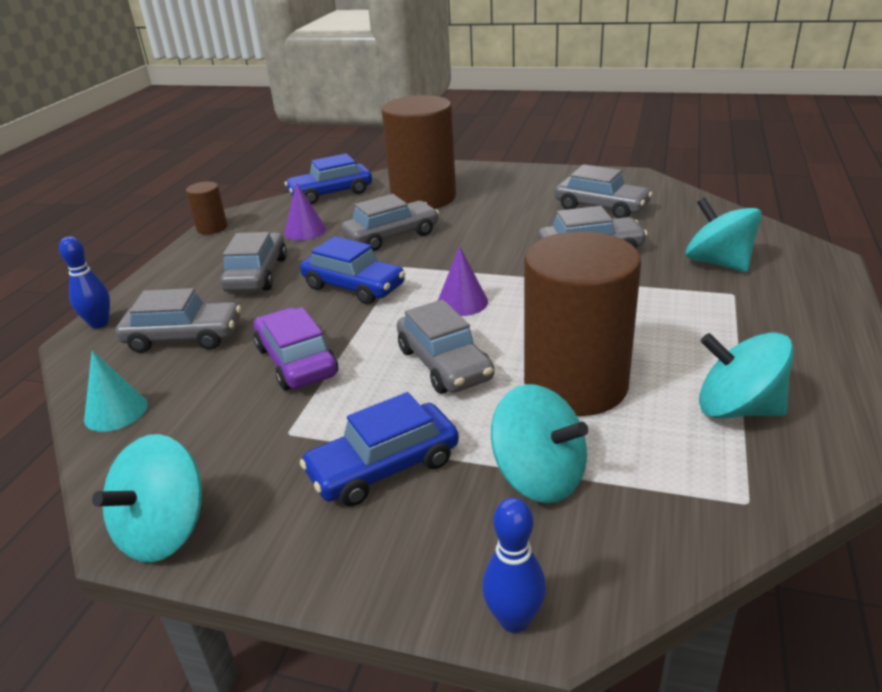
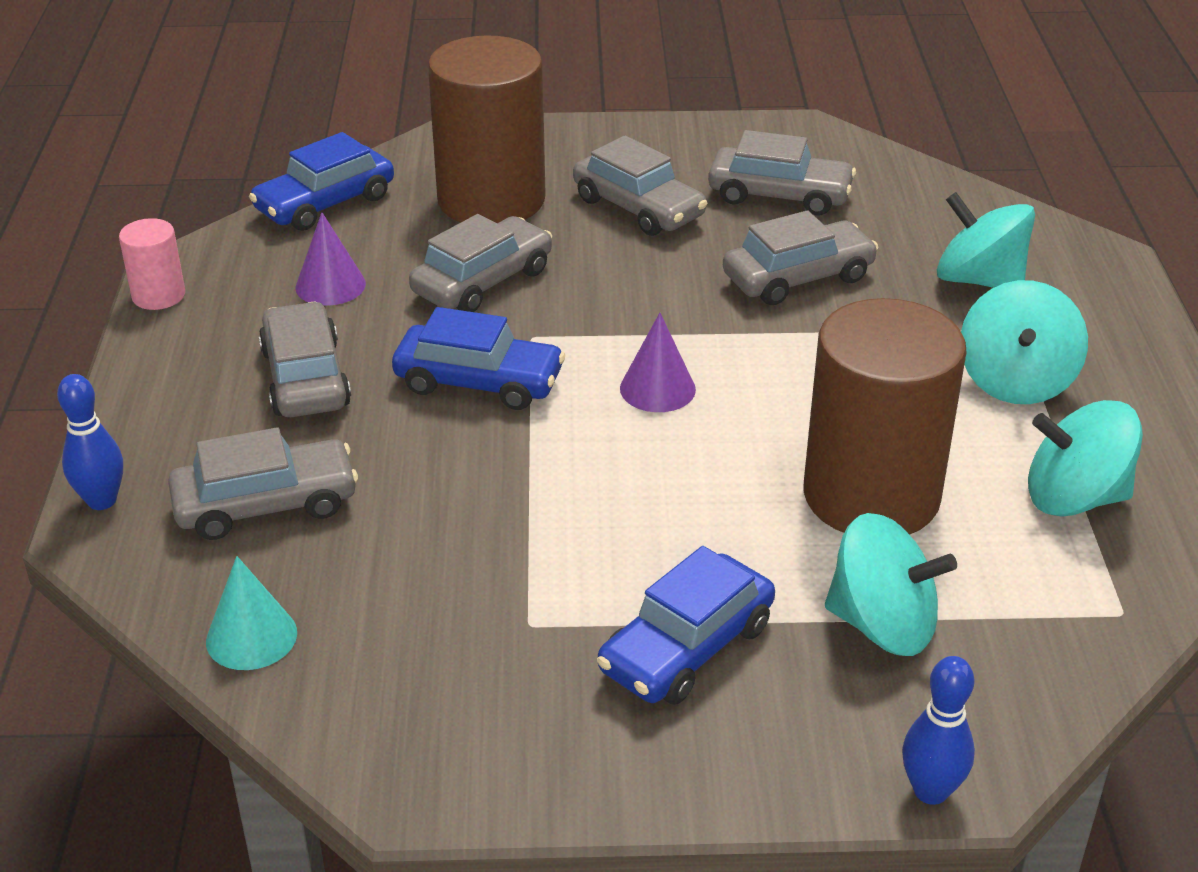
camera: 20 degrees left, 5 degrees up
(164, 531) = (454, 781): turquoise spinning top -> turquoise spinning top (1015, 381)
(212, 228) = (158, 295): brown cylinder -> pink cylinder
(296, 361) = (471, 517): purple car -> none
(444, 364) = (685, 491): grey car -> grey car (638, 208)

